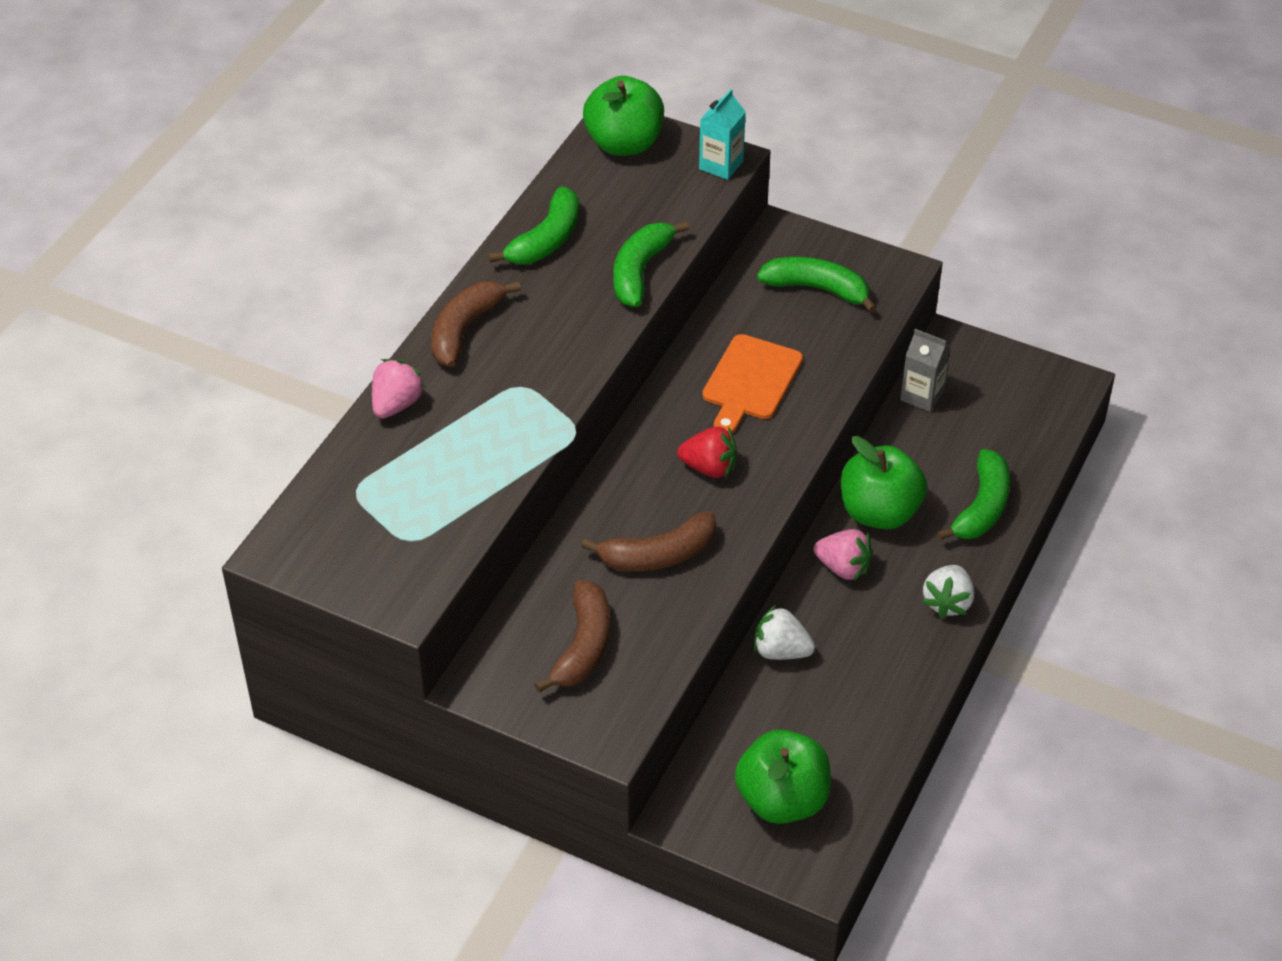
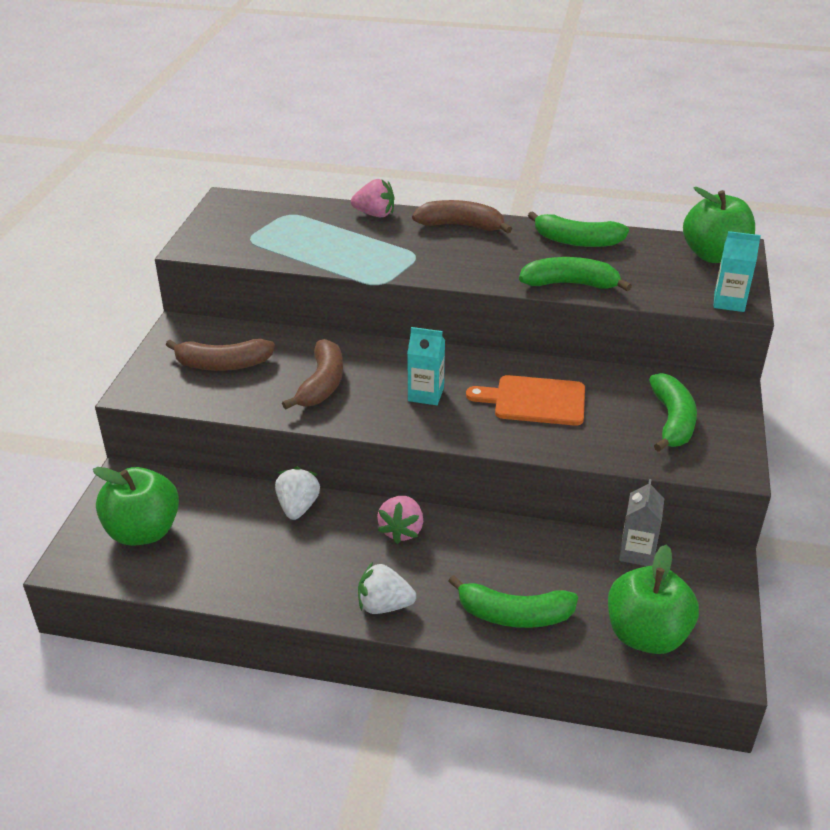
camera: 75 degrees right, 10 degrees down
(658, 555) = (322, 384): brown banana -> brown banana turned 135 degrees counterclockwise
(709, 467) = (426, 394): red strawberry -> turquoise carton
(879, 512) = (476, 544): green apple -> green apple (646, 635)

